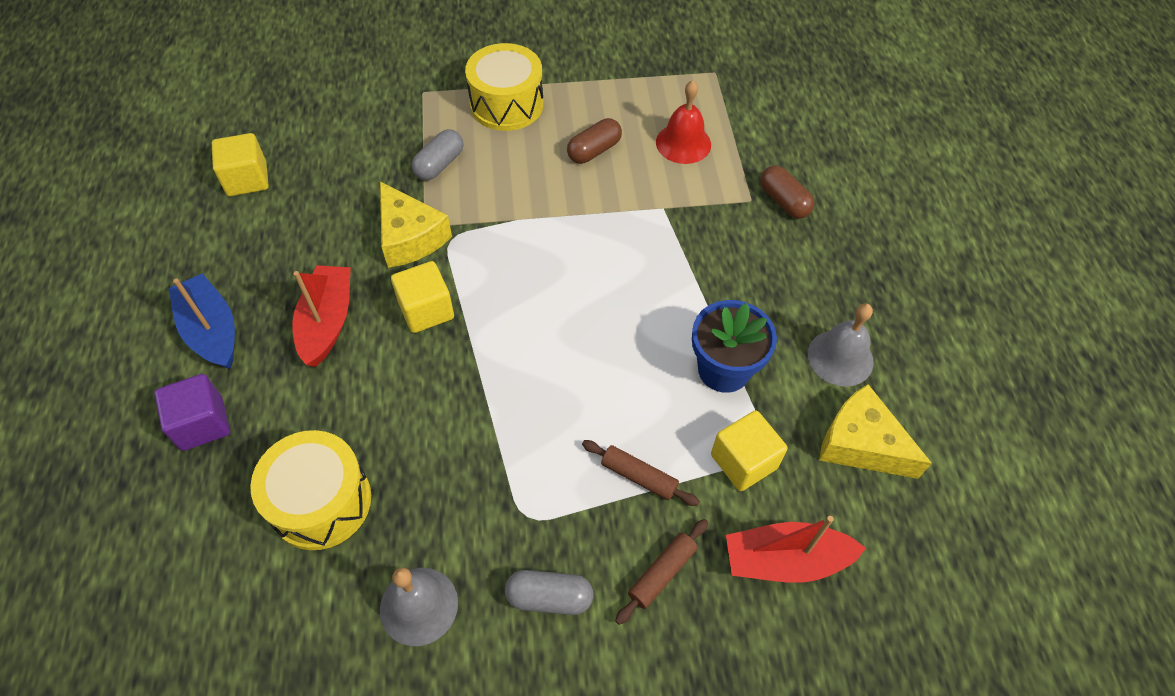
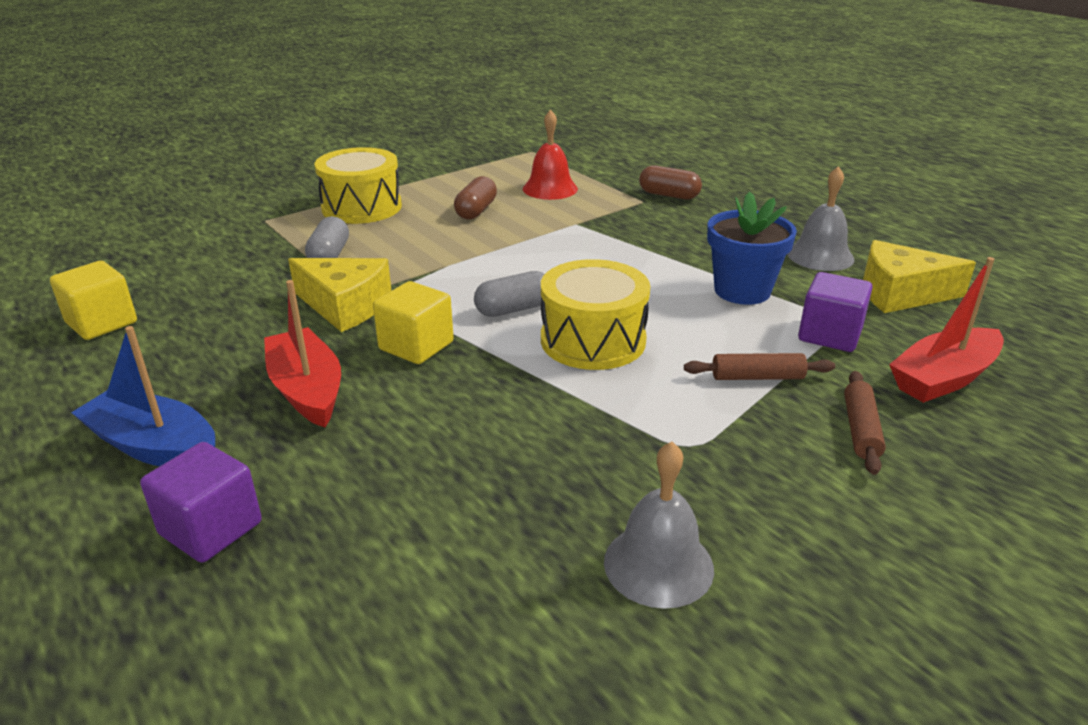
camera: 30 degrees left, 25 degrees down
(321, 501) = (444, 530): yellow drum -> yellow drum (593, 340)
(549, 597) = (784, 493): grey capsule -> grey capsule (513, 309)
(743, 461) = (829, 335): yellow cube -> purple cube

